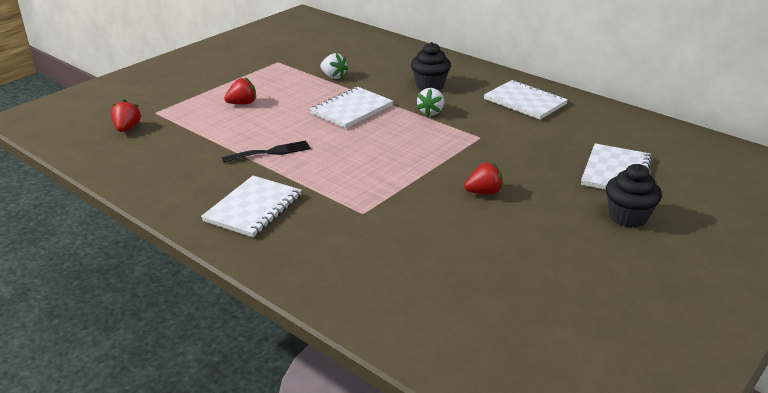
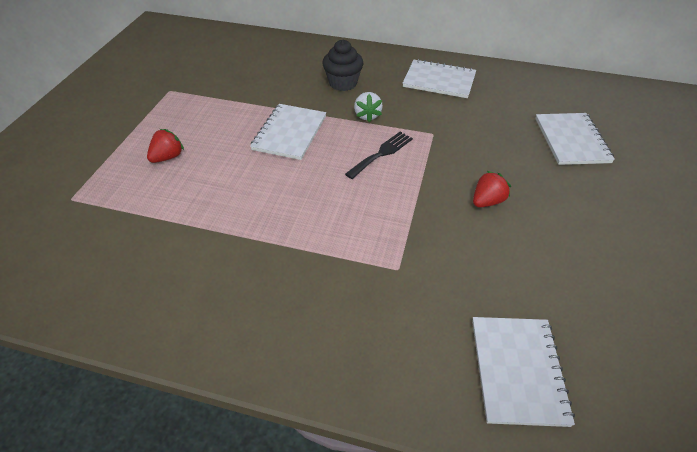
camera: 25 degrees left, 15 degrees up
(127, 128) = (49, 234): red strawberry -> none
(253, 208) = (280, 305): white notebook -> white notebook (517, 370)
(271, 152) = (245, 216): black fork -> black fork (381, 153)
(333, 76) = (241, 95): white strawberry -> none
(628, 217) = (621, 190): black cupcake -> none

